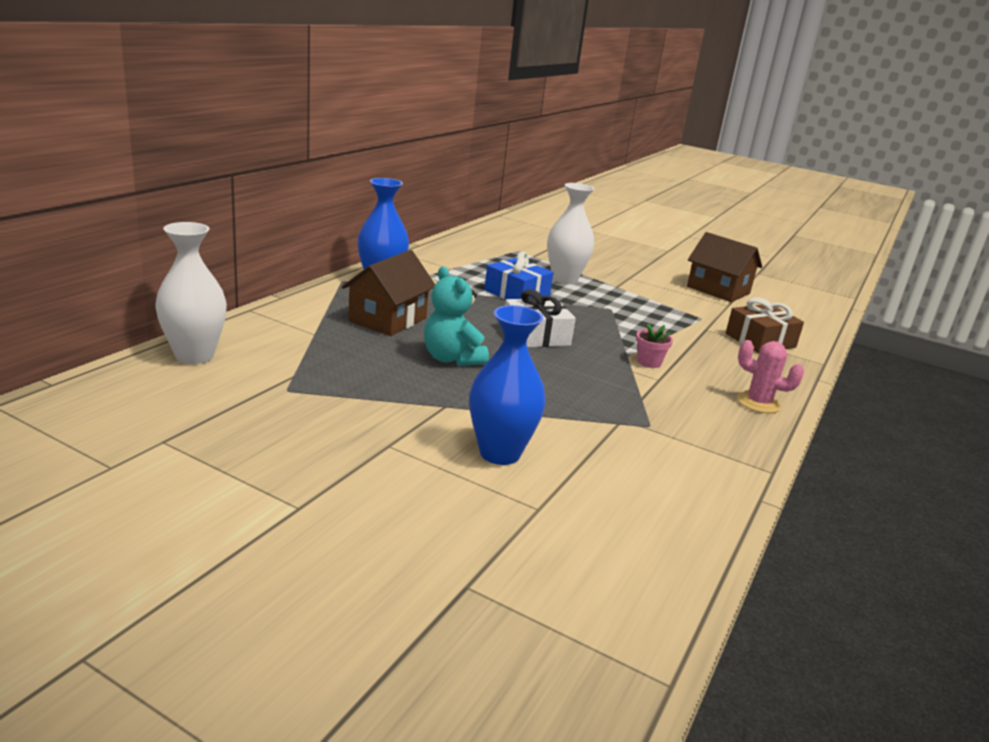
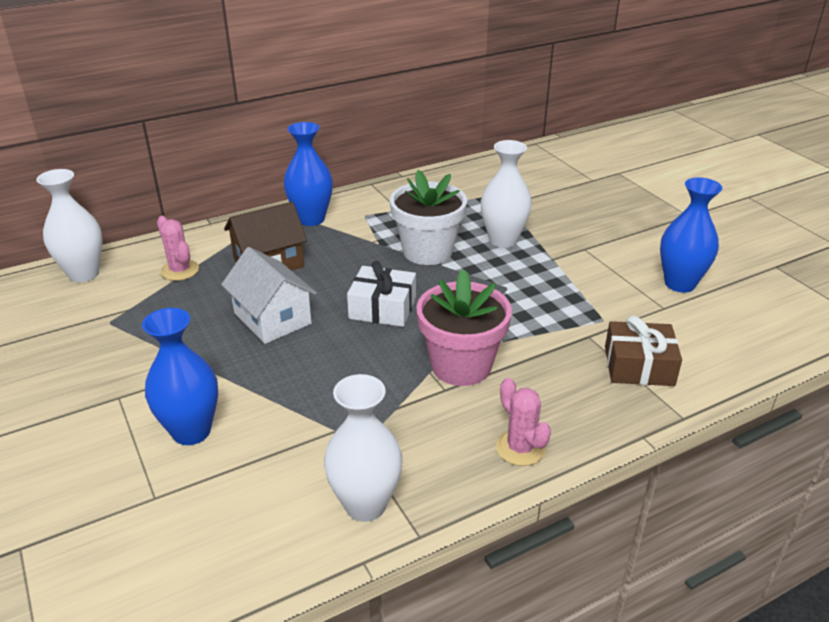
camera: 35 degrees right, 10 degrees up
(304, 337) = (180, 270): none -> pink cactus
(452, 359) = (272, 318): turquoise teddy bear -> white house
(517, 293) = (427, 251): blue gift -> white flower pot
(649, 362) = (461, 366): pink flower pot -> pink flower pot, size x2.33
(710, 464) = (365, 505): none -> white vase
(718, 290) = (679, 284): brown house -> blue vase

